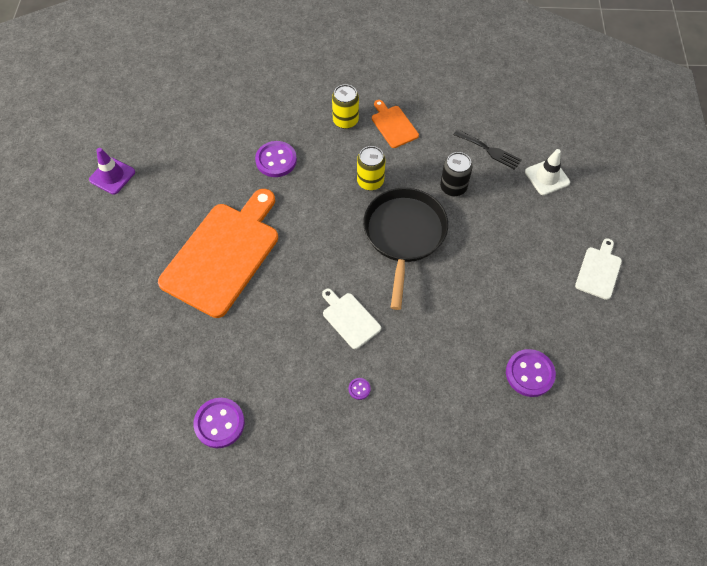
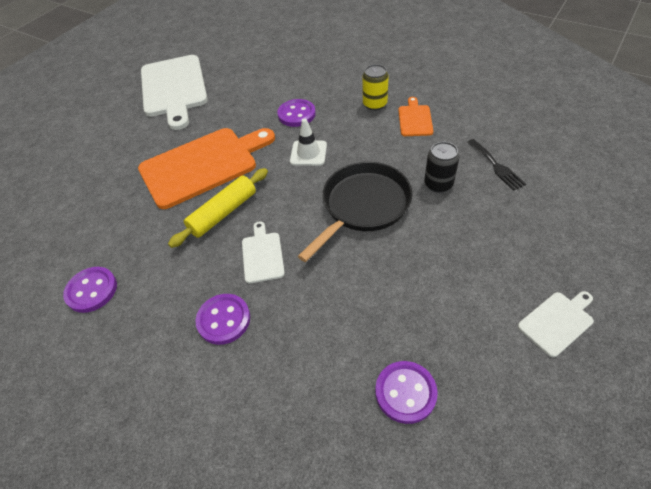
camera: 35 degrees right, 10 degrees down
(112, 176) = (174, 88): purple traffic cone -> white cutting board
(283, 295) = (223, 213): none -> yellow rolling pin
(359, 389) = (224, 320): purple button -> purple button, size x2.21
(370, 181) = (363, 154): yellow can -> none
(547, 177) = (546, 209): white traffic cone -> white traffic cone (308, 153)

